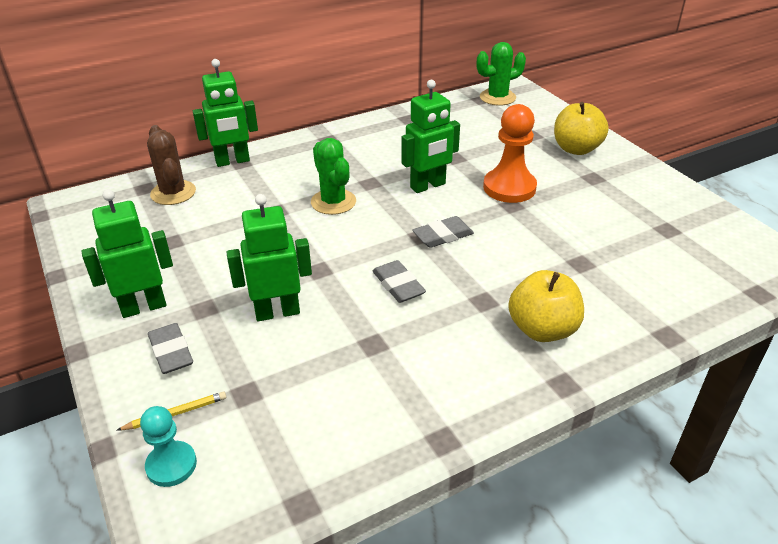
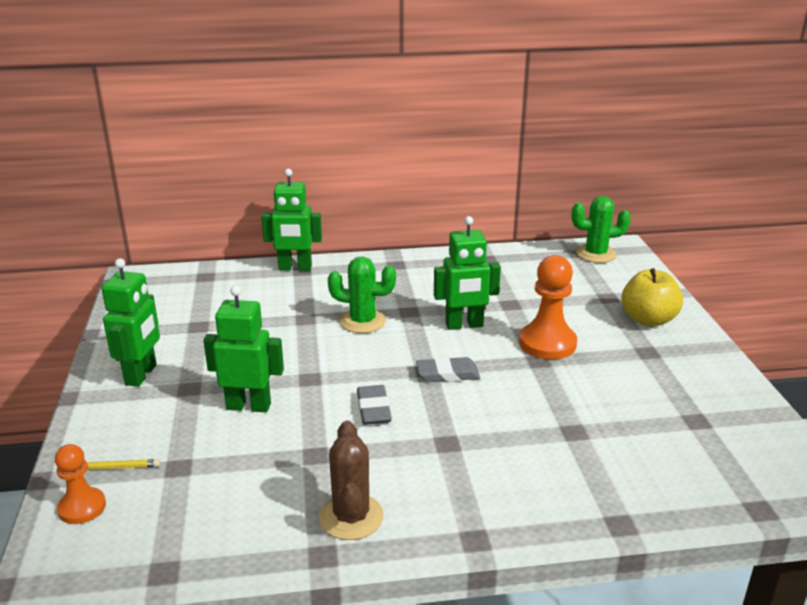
camera: 20 degrees right, 10 degrees down
(143, 307) = (141, 375): green robot -> green robot turned 105 degrees clockwise
(171, 352) = (140, 417): grey eraser -> none
(171, 465) = (82, 507): turquoise pawn -> orange pawn
(173, 193) = (226, 285): brown cactus -> brown cactus (351, 517)
(333, 202) = (362, 321): green cactus -> green cactus turned 75 degrees counterclockwise
(542, 329) = (488, 484): yellow apple -> none

